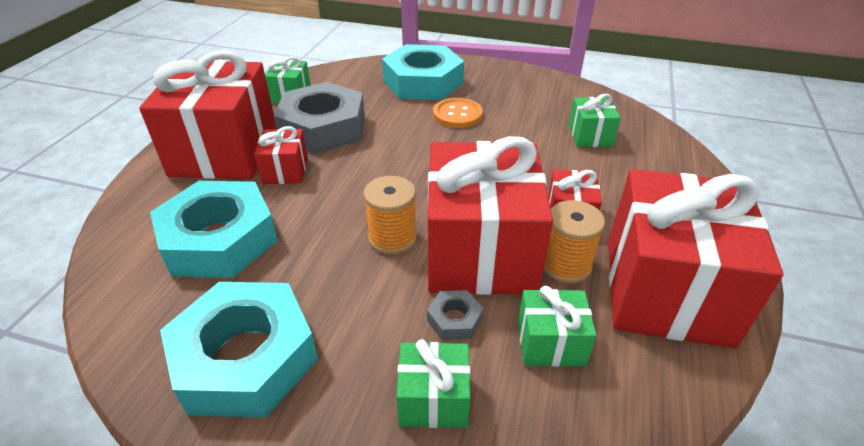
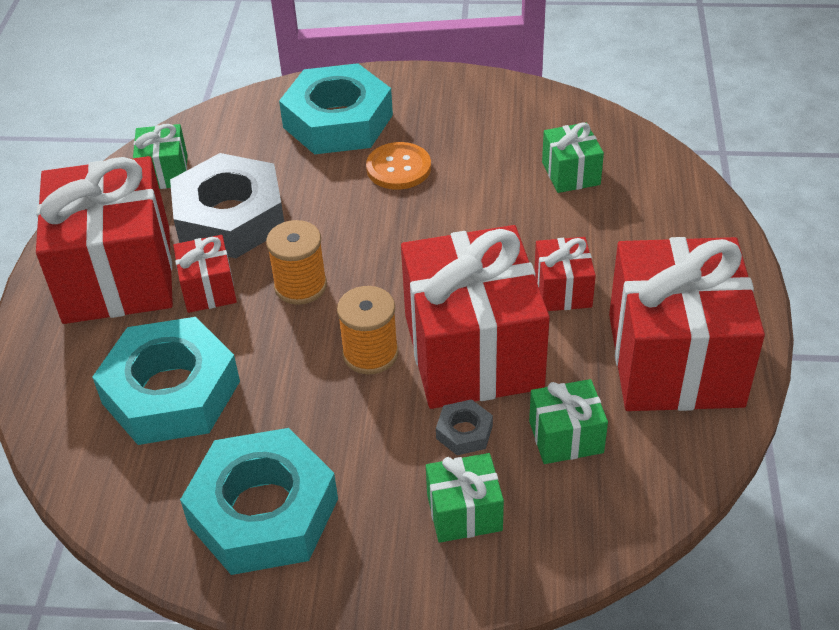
camera: 10 degrees left, 5 degrees up
(565, 265) = (567, 350): orange spool -> orange spool (300, 286)

